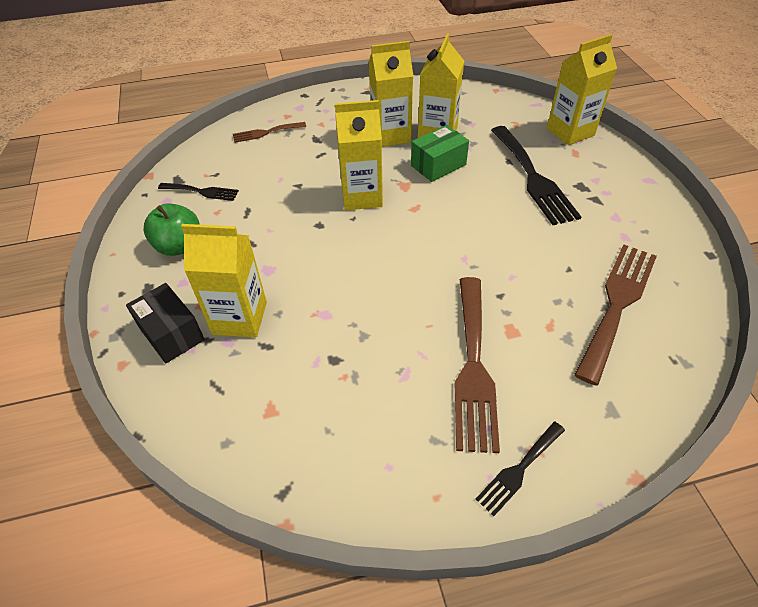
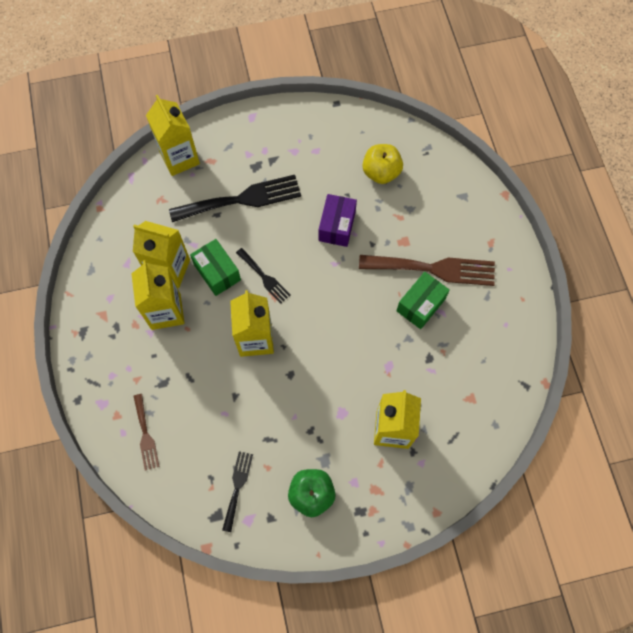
camera: 90 degrees left, 20 degrees up
(171, 333) = (407, 480): black box -> none
(414, 350) = (420, 305): none -> green box
(518, 259) = (337, 226): none -> purple box
(519, 470) = (503, 253): black fork -> black fork (264, 277)
(617, 304) = (381, 172): brown fork -> yellow apple

